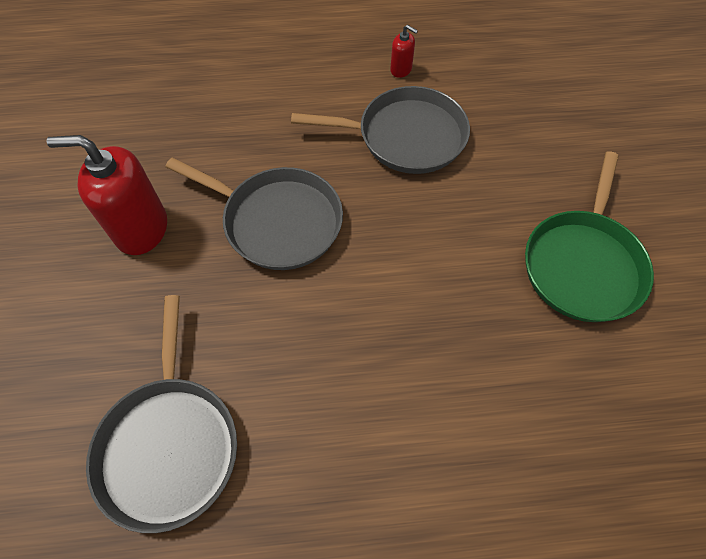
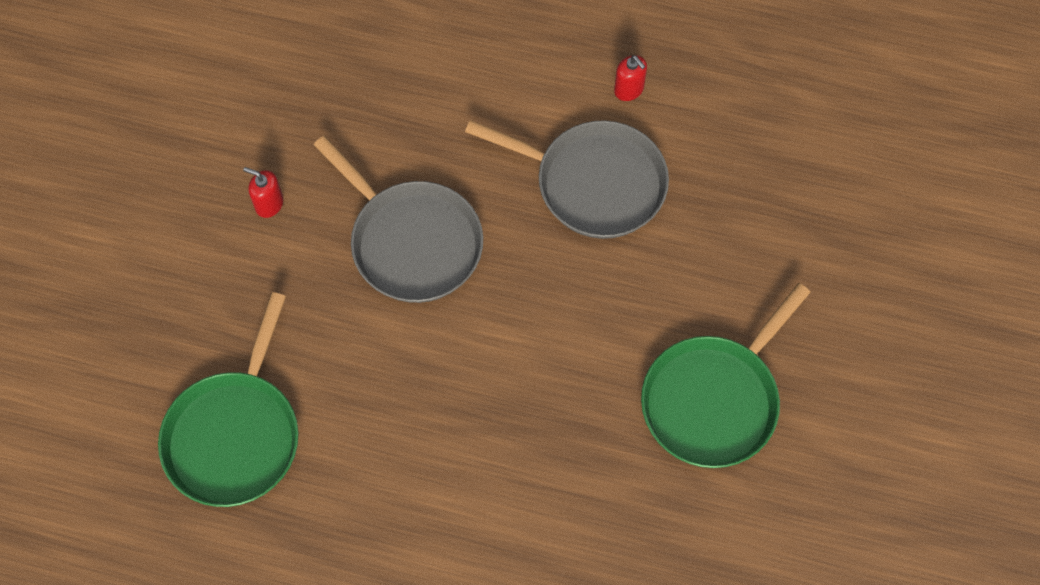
camera: 20 degrees right, 5 degrees up
(141, 229) = (269, 204): red soap dispenser -> red soap dispenser, size x0.46
(169, 445) = (235, 435): grey pan -> green pan

